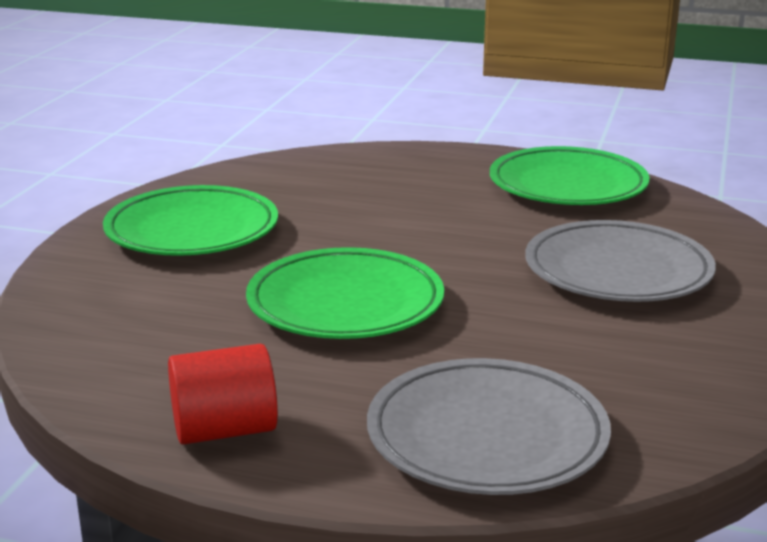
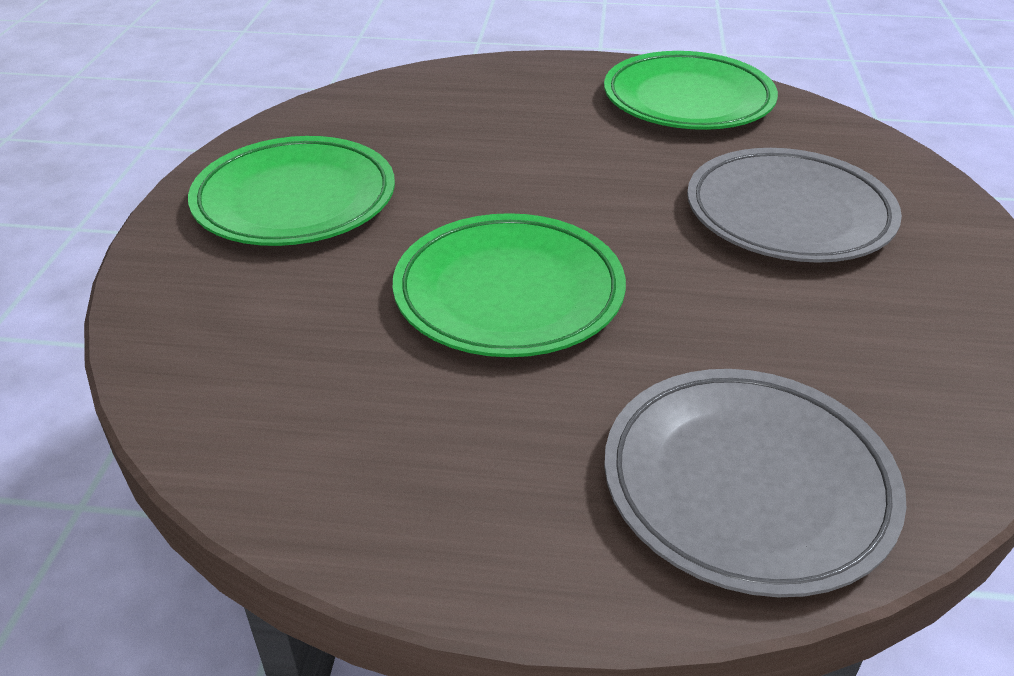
camera: 10 degrees left, 15 degrees up
(224, 430) = (431, 518): red cylinder -> none

